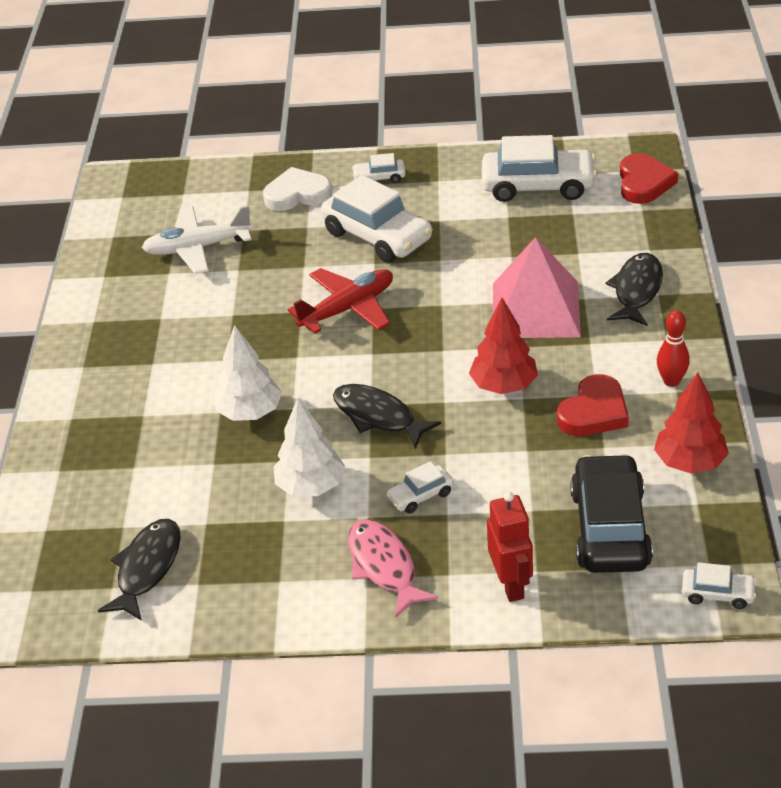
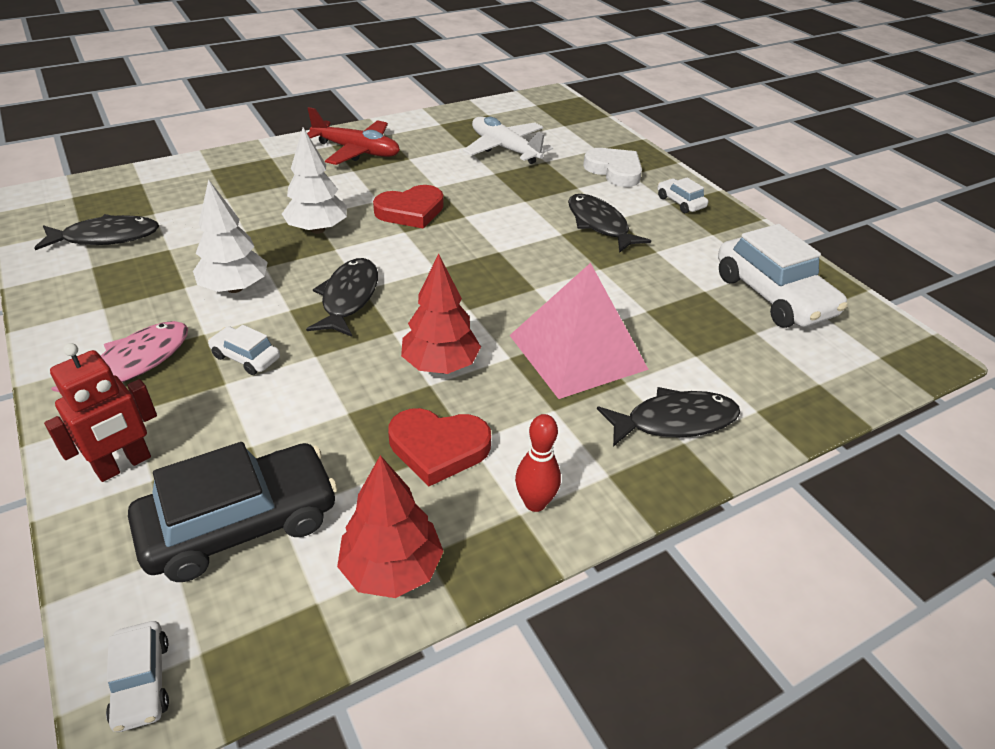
camera: 55 degrees right, 0 degrees up
(348, 309) = (486, 238): red plane -> red plane (357, 151)
(377, 236) = (599, 224): white car -> black fish
(644, 183) = (867, 371): red heart -> red heart (410, 211)

